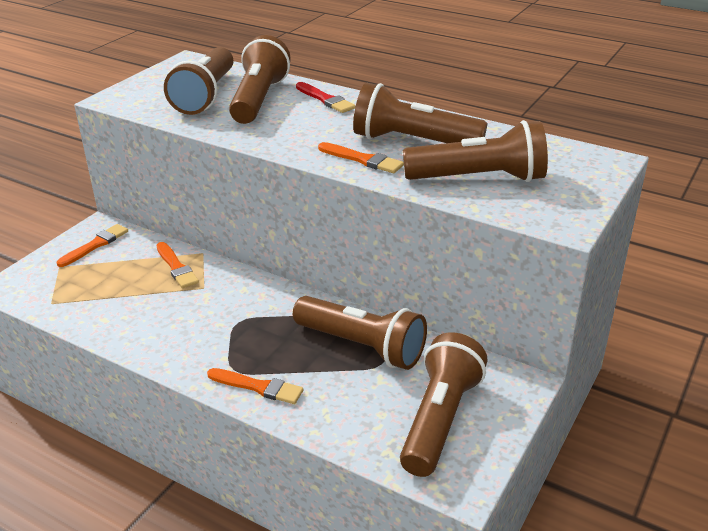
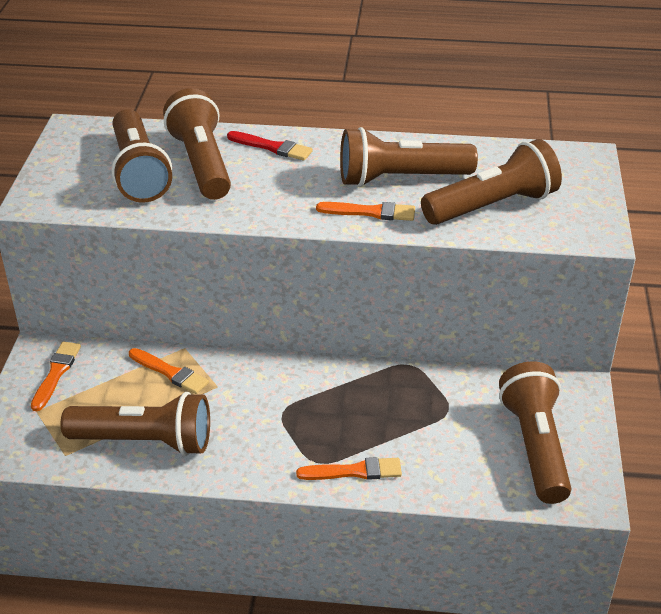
camera: 25 degrees left, 5 degrees up
(362, 346) = (419, 399): brown flashlight -> brown flashlight (145, 441)

